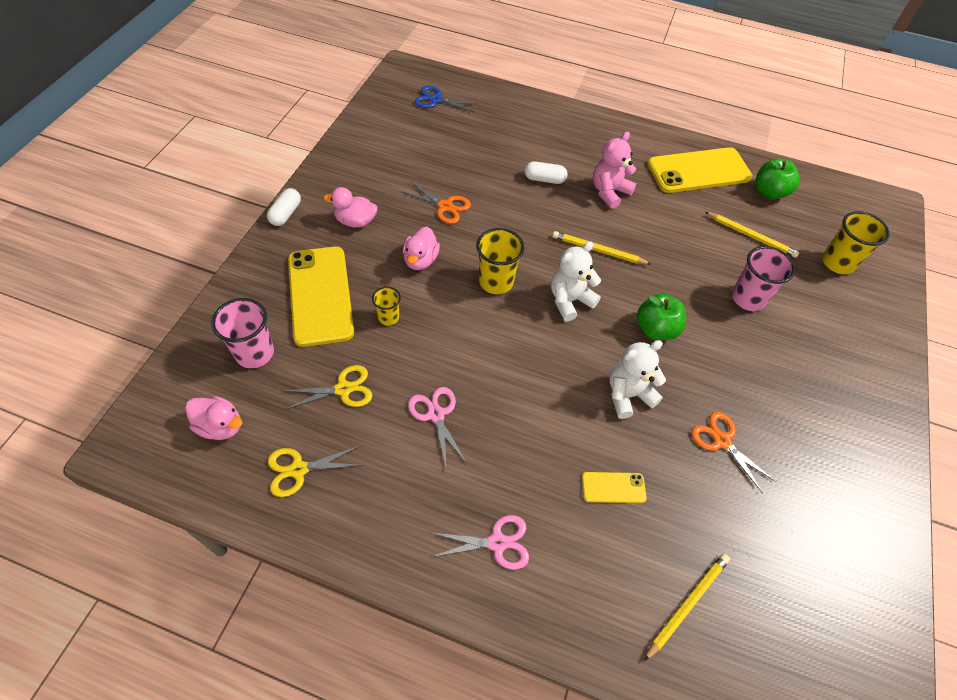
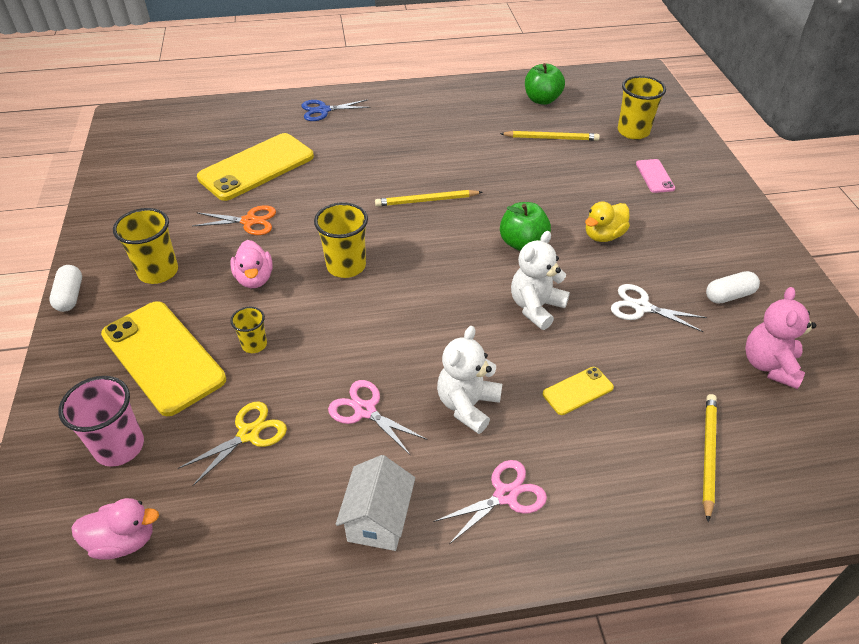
camera: 25 degrees left, 10 degrees down
(298, 469) = (248, 537): yellow scissors -> none
(355, 221) = (158, 272): pink duck -> yellow cup
(392, 508) = (378, 520): none -> white house
(436, 100) = (177, 133): blue scissors -> blue scissors (323, 110)
(544, 179) = (335, 161): white capsule -> white capsule (729, 295)
(569, 300) = (428, 252): white teddy bear -> white teddy bear (467, 405)
(609, 192) = (403, 150): pink teddy bear -> pink teddy bear (769, 365)
(699, 171) = (472, 105): yellow phone -> yellow phone (257, 167)
(722, 441) = (641, 307): orange scissors -> white scissors
(734, 356) = (603, 235): none -> yellow duck
(747, 298) = (582, 186): pink cup -> none
(826, 318) = (655, 176): none -> pink phone

